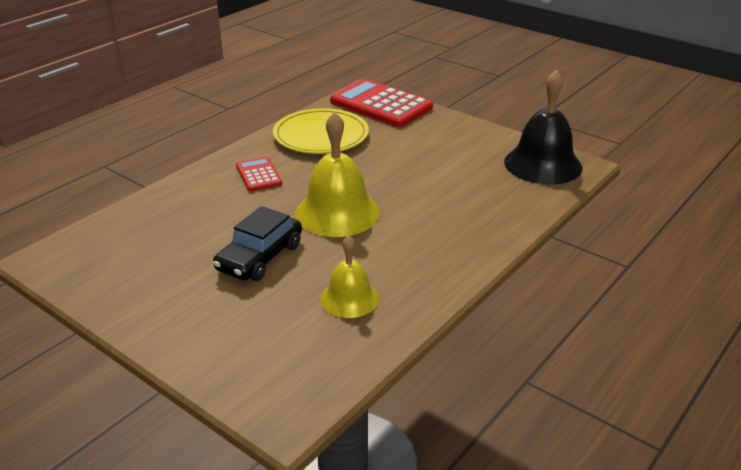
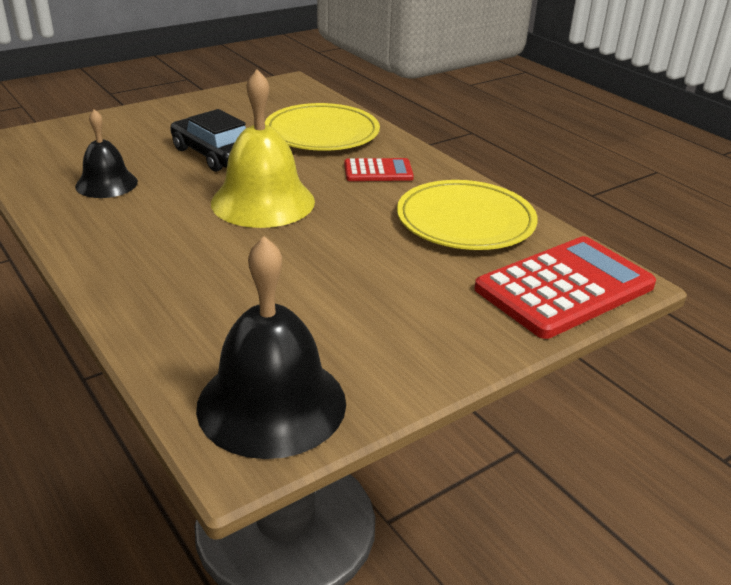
camera: 105 degrees right, 0 degrees up
(188, 212) = (322, 133): none -> yellow plate
(349, 298) = (106, 184): yellow bell -> black bell

